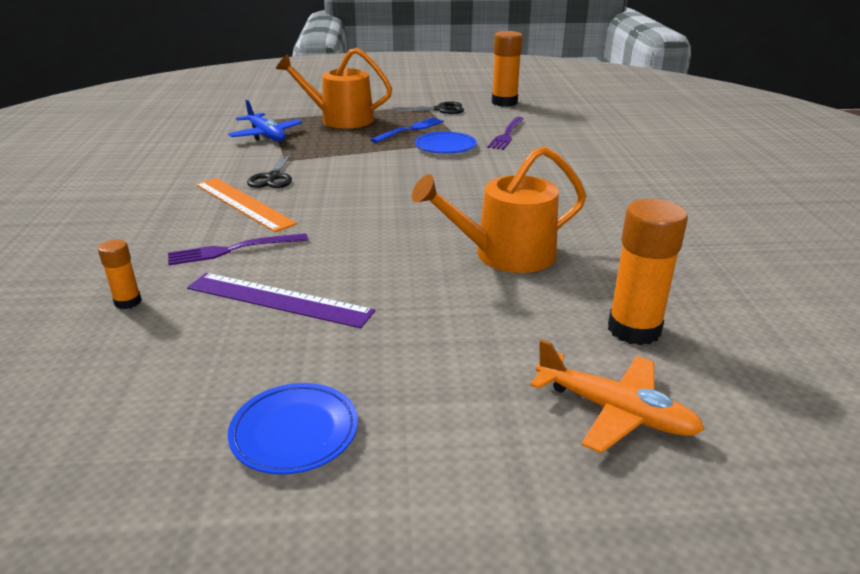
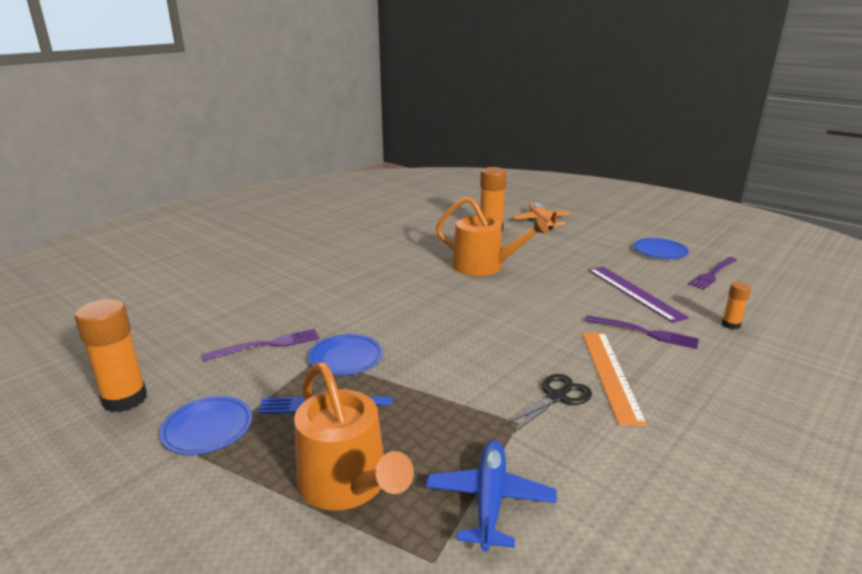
camera: 135 degrees left, 5 degrees down
(164, 407) = (712, 274): none -> purple fork
(441, 109) = (207, 429): black scissors -> blue plate

